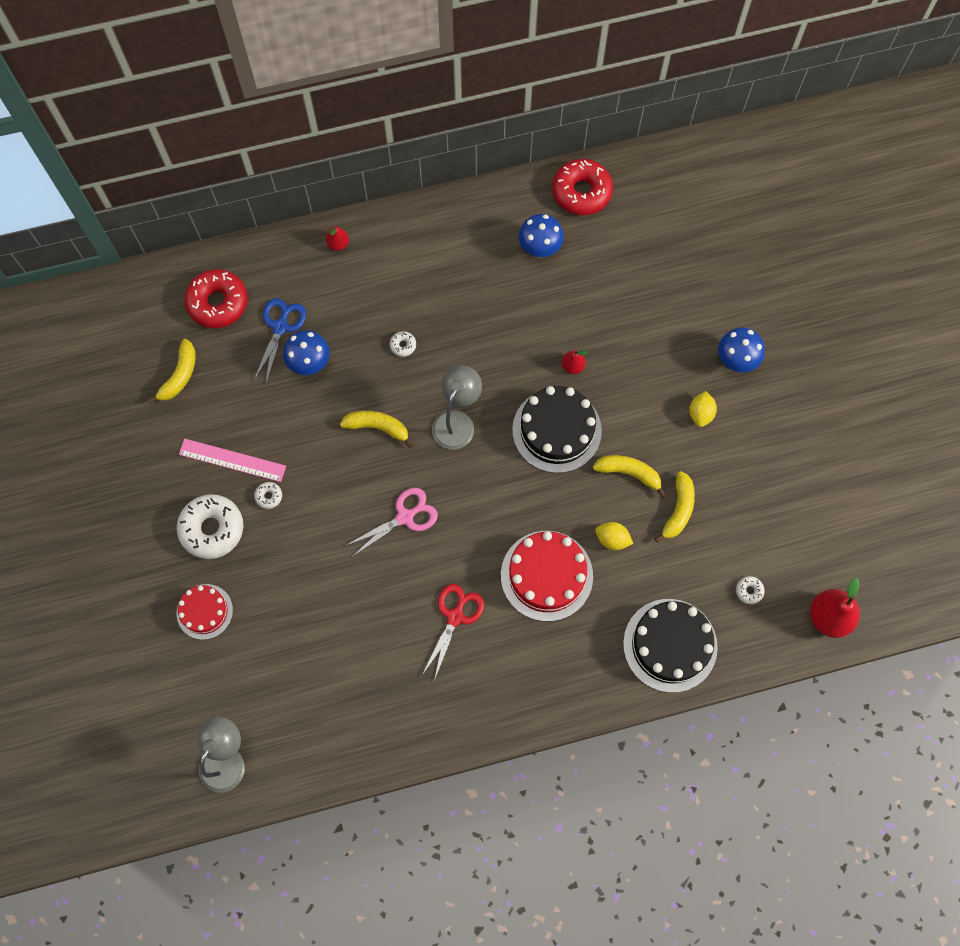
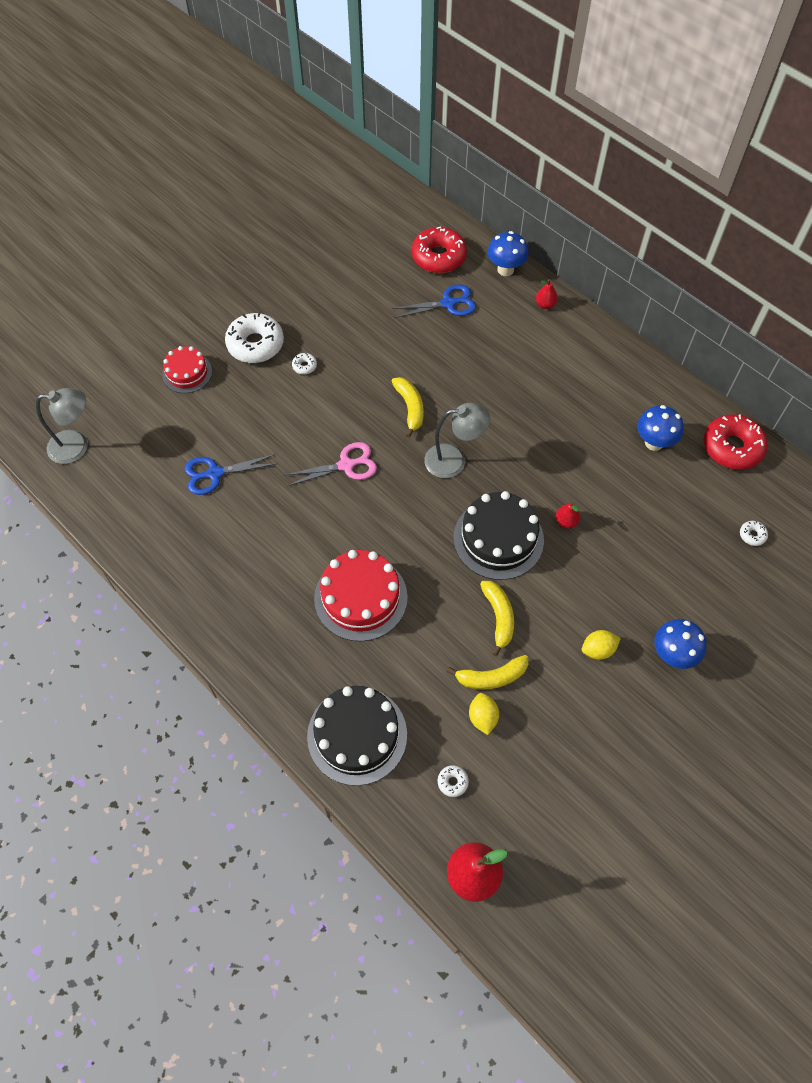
camera: 60 degrees right, 10 degrees down
(180, 376) = (364, 264): yellow banana -> none
(232, 460) = (318, 329): pink ruler -> none
(309, 363) = (431, 337): blue mushroom -> blue mushroom (505, 269)
(341, 640) = (215, 473): none -> blue scissors
(403, 345) = (492, 390): white donut -> white donut (752, 535)
(405, 517) = (346, 465): pink scissors -> pink scissors turned 45 degrees counterclockwise
(455, 617) = (281, 545): red scissors -> none
(612, 539) = (427, 634): yellow lemon -> yellow lemon (482, 717)

